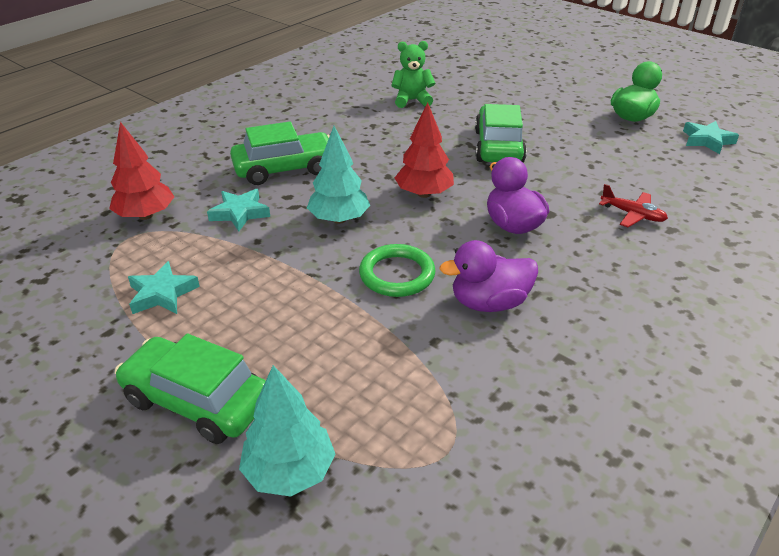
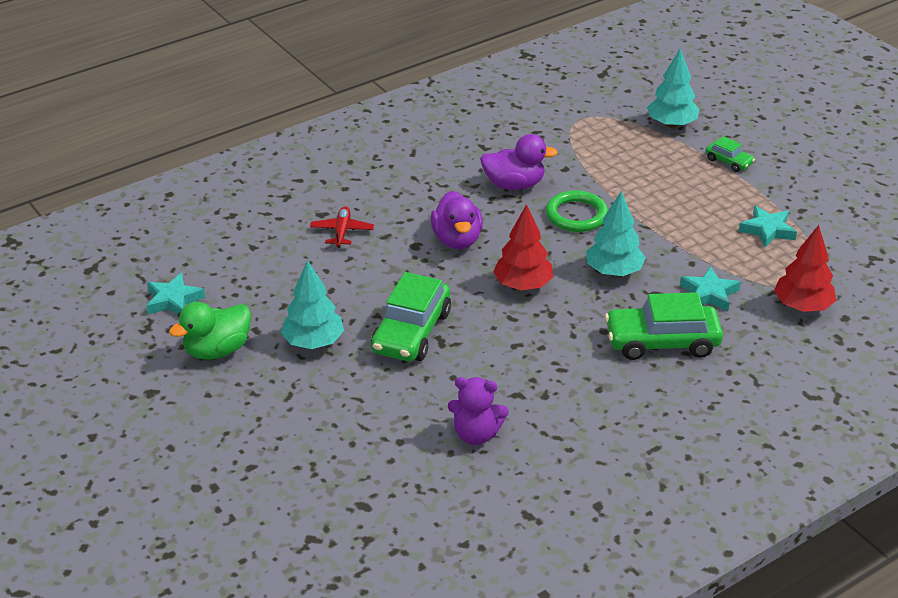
camera: 165 degrees left, 0 degrees up
(197, 401) = (728, 161): green car -> green car, size x0.50
(412, 100) = (476, 434): green teddy bear -> purple teddy bear
(568, 130) = (313, 342): none -> turquoise tree
(632, 215) = (342, 232): red plane -> red plane turned 45 degrees clockwise

